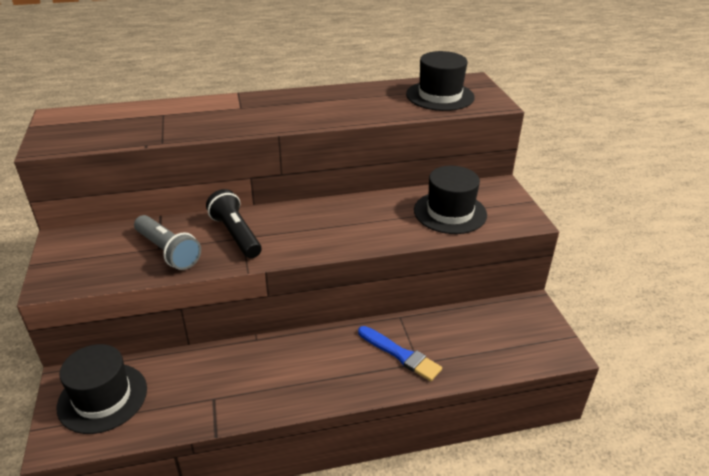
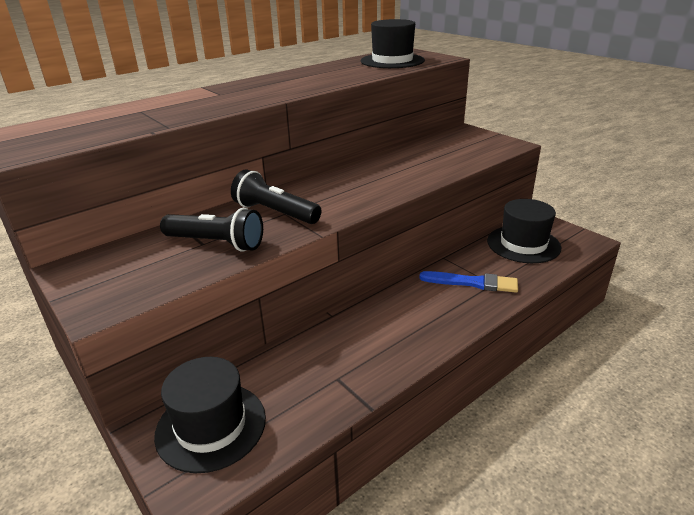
camera: 25 degrees left, 5 degrees down
(168, 251) = (216, 243): grey flashlight -> black flashlight
(450, 212) = (448, 153): black hat -> black hat (523, 244)

